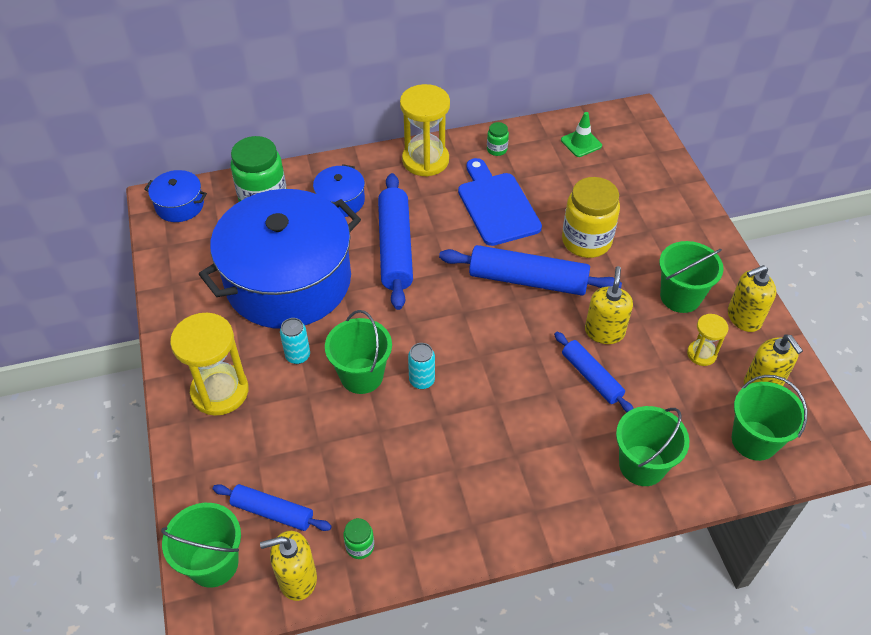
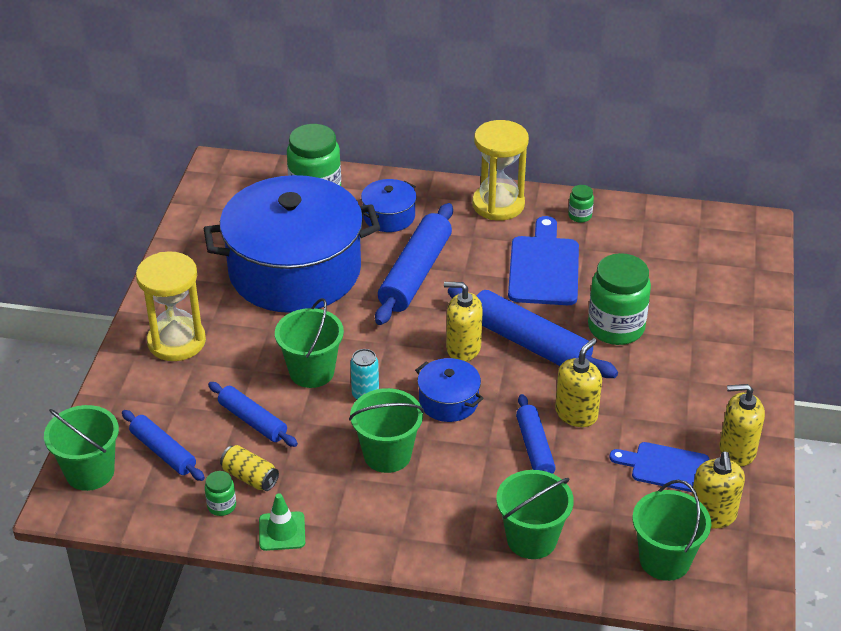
camera: 25 degrees right, 10 degrees down
(180, 205) = (235, 176): blue pot -> blue pot (448, 401)
(297, 578) = (152, 510): yellow soap dispenser -> yellow soap dispenser (463, 348)
(298, 356) = (264, 336): turquoise can -> none
(337, 446) = (253, 420): none -> blue rolling pin
(368, 505) = (250, 477): none -> yellow can
(581, 143) = (676, 236): green traffic cone -> green traffic cone (282, 531)
(586, 241) = (616, 328): yellow jar -> green jar
(680, 297) = (681, 409): green bucket -> green bucket (387, 455)
(701, 354) = (665, 467): yellow hourglass -> blue cutting board

